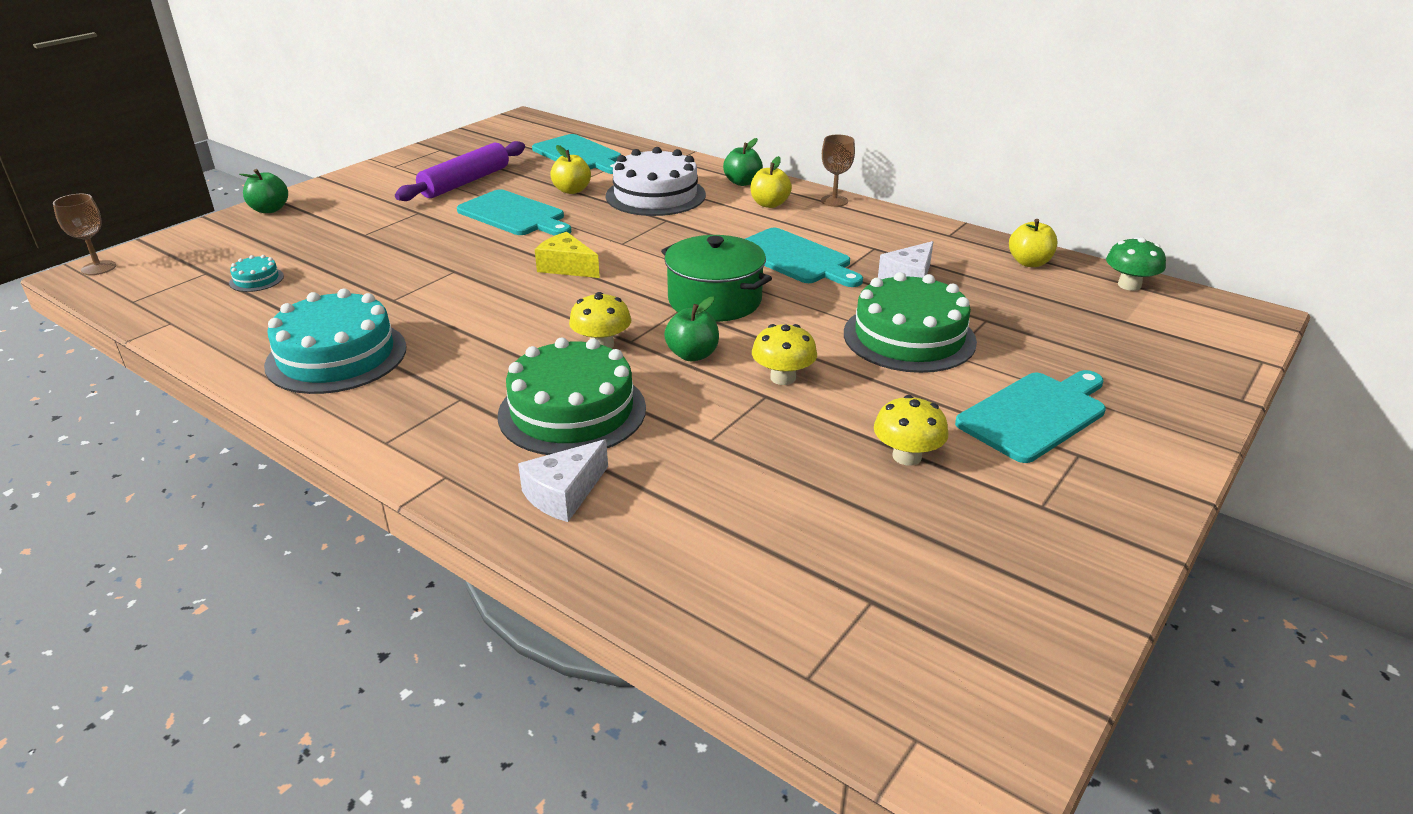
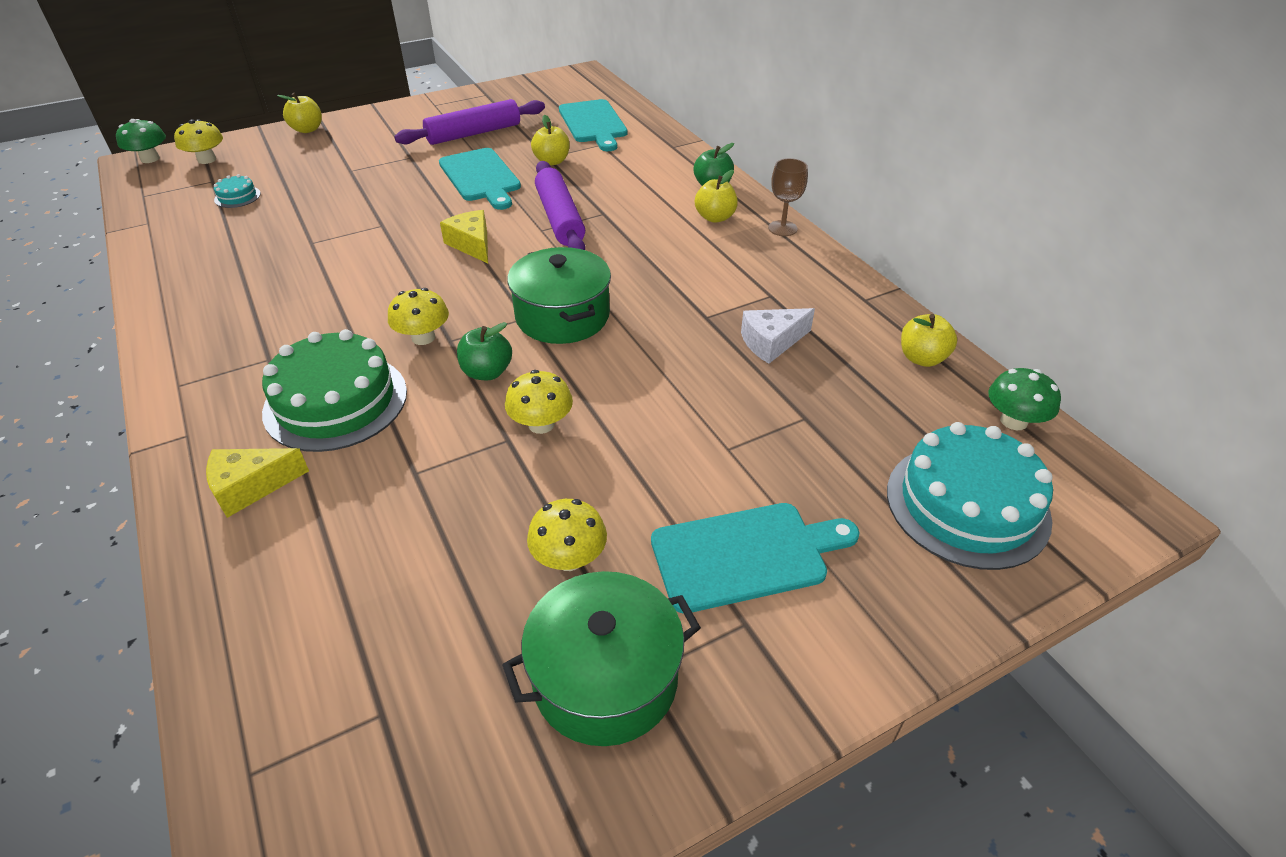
camera: 25 degrees right, 10 degrees up
(98, 268) = (150, 159): brown goblet -> green mushroom
(176, 256) = (207, 160): none -> yellow mushroom
(269, 209) = (307, 129): green apple -> yellow apple
(336, 356) = (222, 288): turquoise cake -> turquoise cake (967, 504)
(564, 494) = (251, 487): white cheese -> yellow cheese
(629, 231) = (559, 218): none -> purple rolling pin
(655, 195) = (619, 183): white cake -> none
(795, 258) = (681, 288): turquoise cutting board -> none
(909, 337) = (705, 415): green cake -> none
(1017, 518) = (605, 678): none -> green pot

